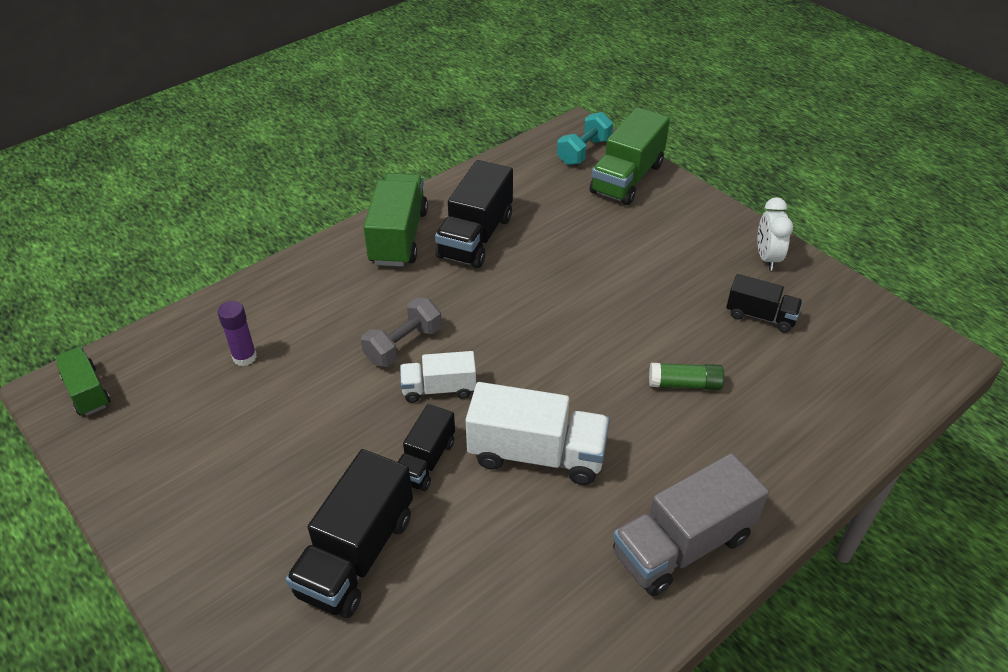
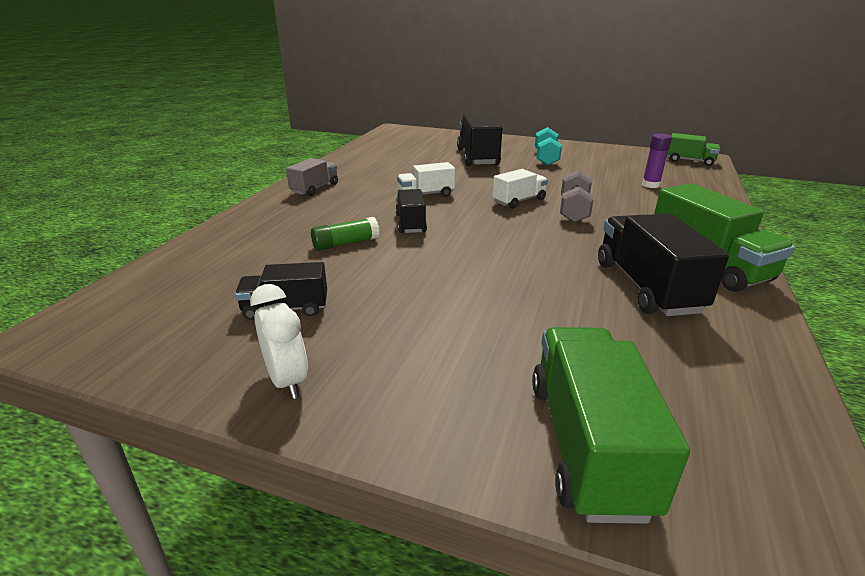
camera: 150 degrees right, 15 degrees down
(426, 461) = (485, 180): black truck -> black truck (410, 223)
(536, 454) = (426, 195): white truck -> white truck, size x0.59
(584, 151) = (724, 479): turquoise dumbbell -> turquoise dumbbell (546, 158)
(682, 545) = (315, 188): grey truck -> grey truck, size x0.59

